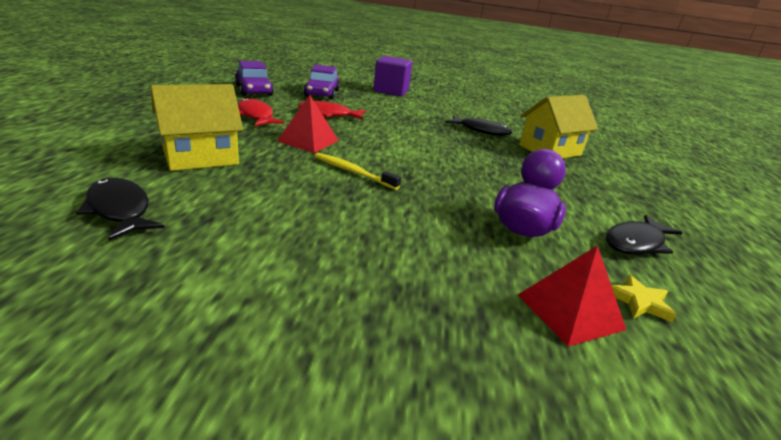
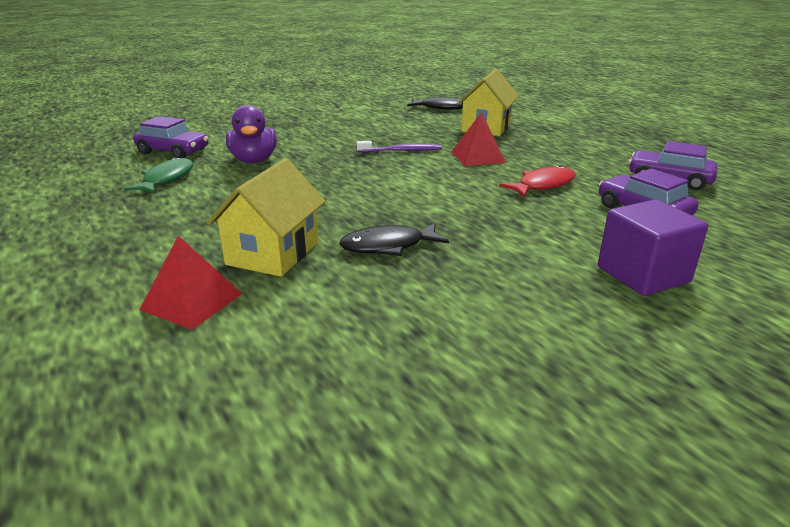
camera: 145 degrees right, 0 degrees up
(255, 116) = (564, 158): red fish -> none
(353, 172) = (401, 151): yellow toothbrush -> purple toothbrush
(570, 311) = (212, 139): red pyramid -> red pyramid (191, 301)
(636, 243) = (166, 179): black fish -> green fish
(639, 302) = (173, 151): yellow star -> purple car

